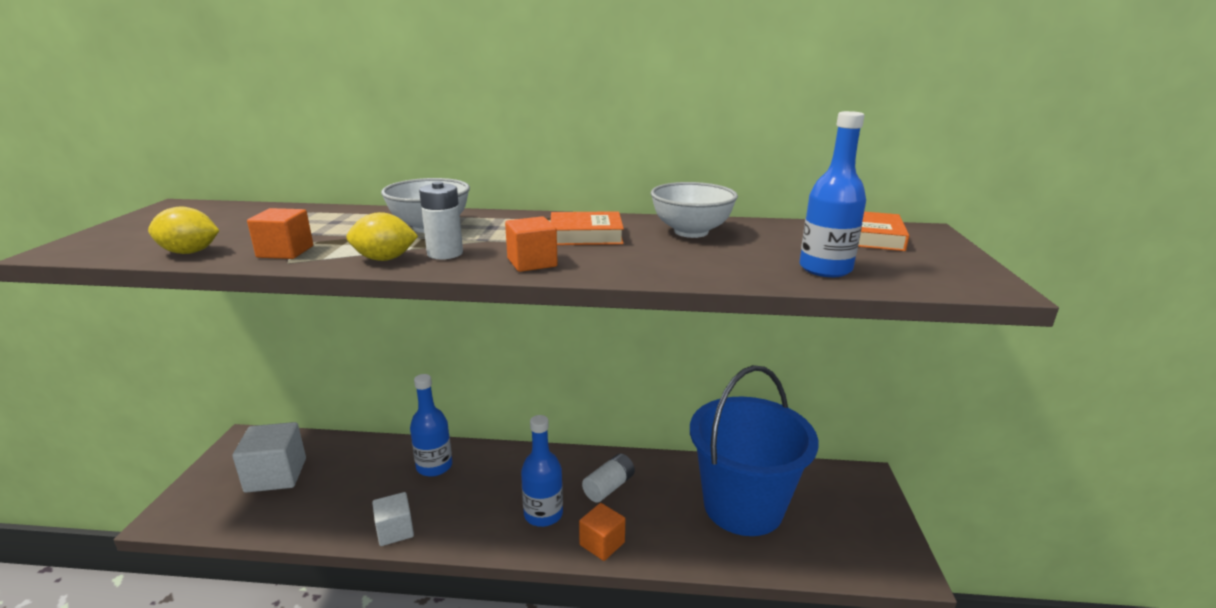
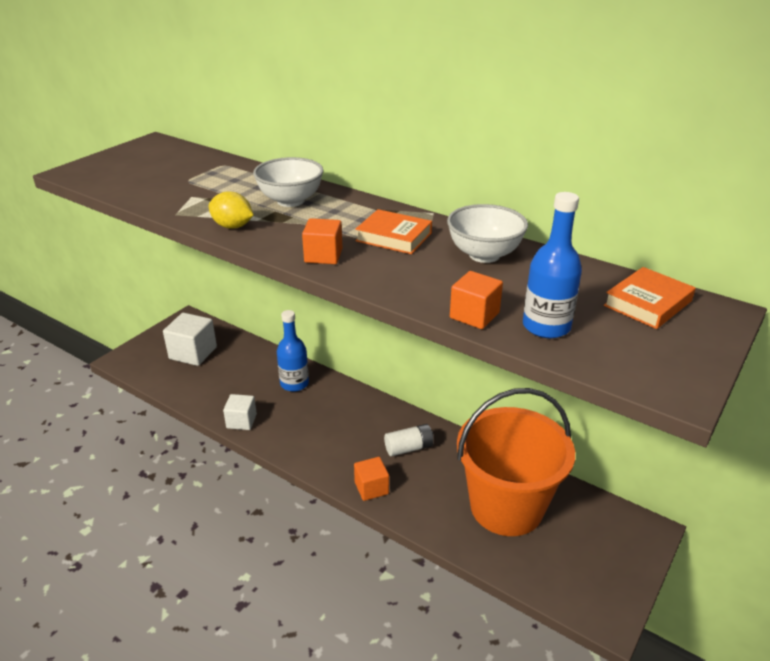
camera: 30 degrees right, 10 degrees up
(190, 252) = (129, 191): yellow lemon -> none
(285, 252) = (181, 204): orange cube -> orange cube (474, 315)
(445, 253) = (275, 231): white battery -> none
(543, 514) = (345, 449): blue bottle -> none
(743, 506) = (506, 507): blue bucket -> orange bucket

